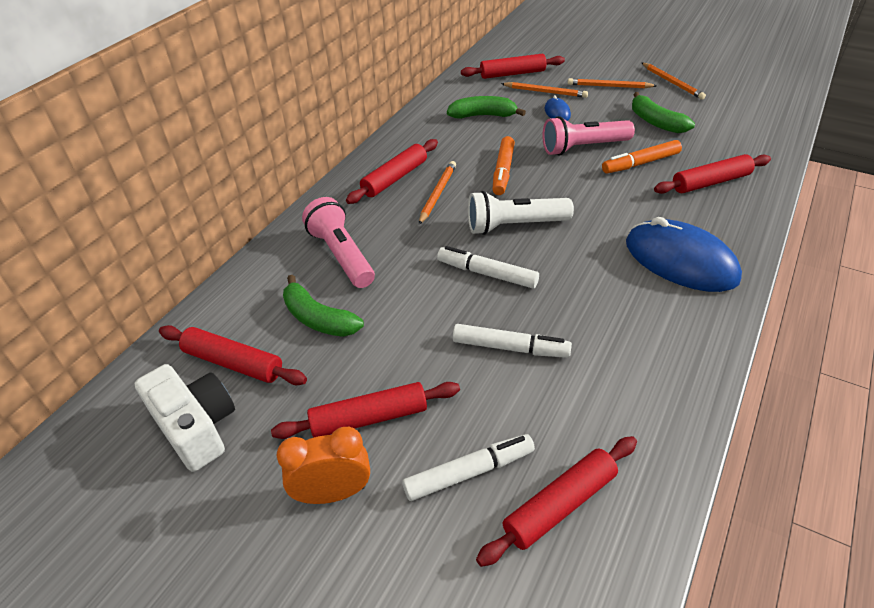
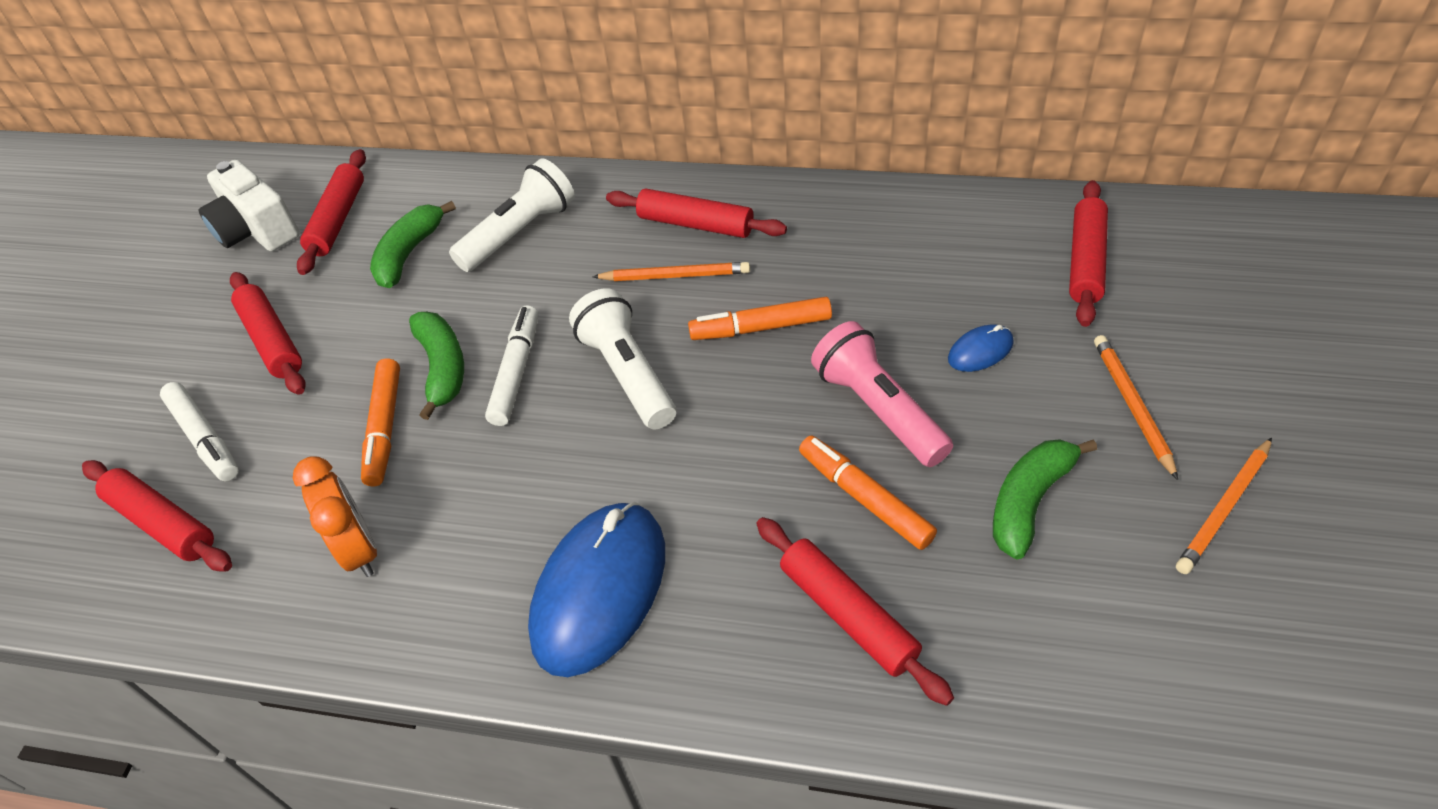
camera: 75 degrees right, 5 degrees up
(196, 427) = (257, 230): white camera -> white camera turned 105 degrees clockwise
(333, 493) = (183, 346): orange clock -> orange clock (359, 549)
(342, 255) = (520, 233): pink flashlight -> white flashlight
(483, 115) = (914, 263): green banana -> green banana (443, 368)
(510, 348) = (384, 428): white marker -> orange marker
(512, 74) = (1085, 261): red rolling pin -> red rolling pin turned 45 degrees clockwise
(545, 92) = (1045, 319): orange pencil -> none

